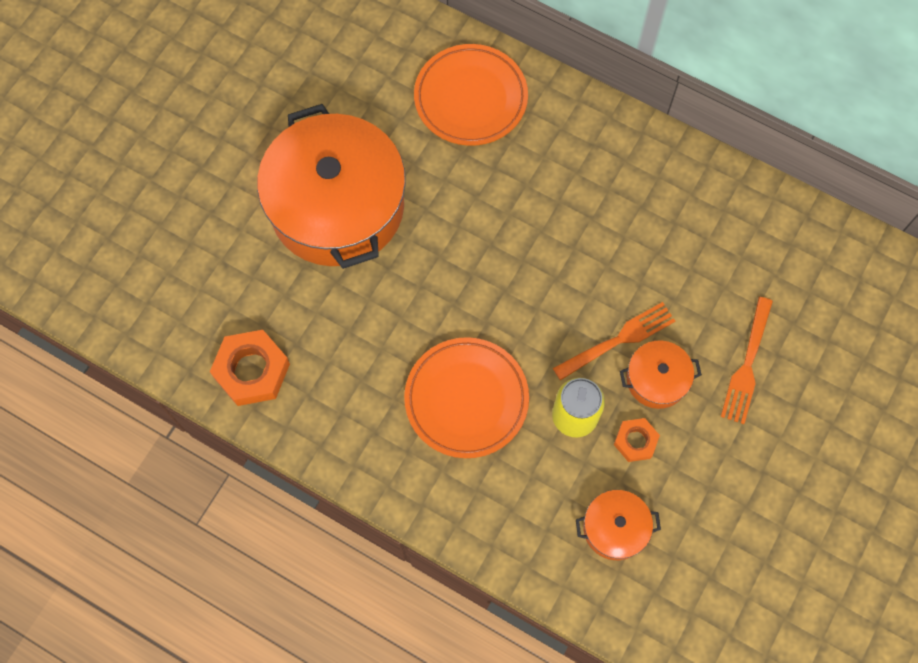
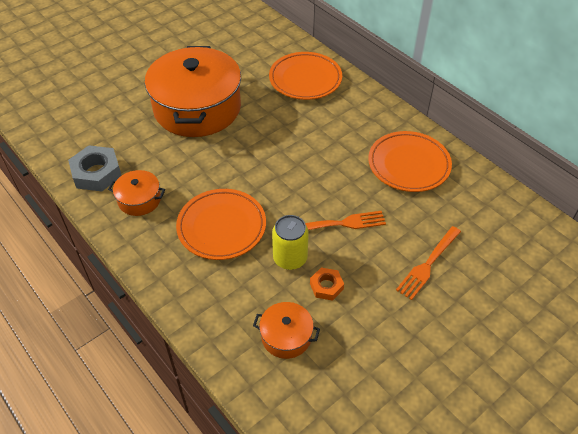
camera: 20 degrees right, 20 degrees down
(252, 371) = (97, 173): orange nut -> grey nut
(656, 379) = (358, 254): orange pot -> orange pot (139, 200)
(671, 211) = (408, 165): none -> orange plate

